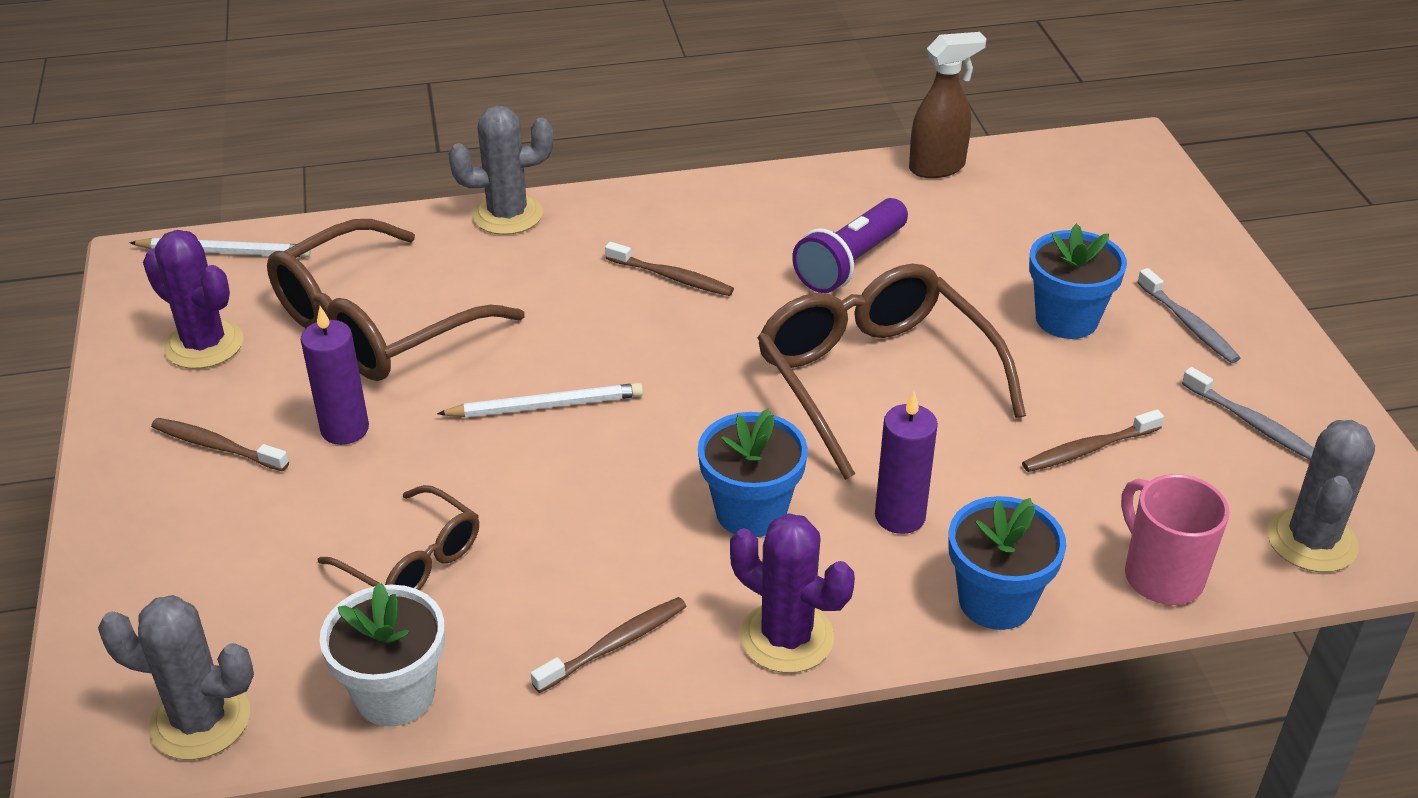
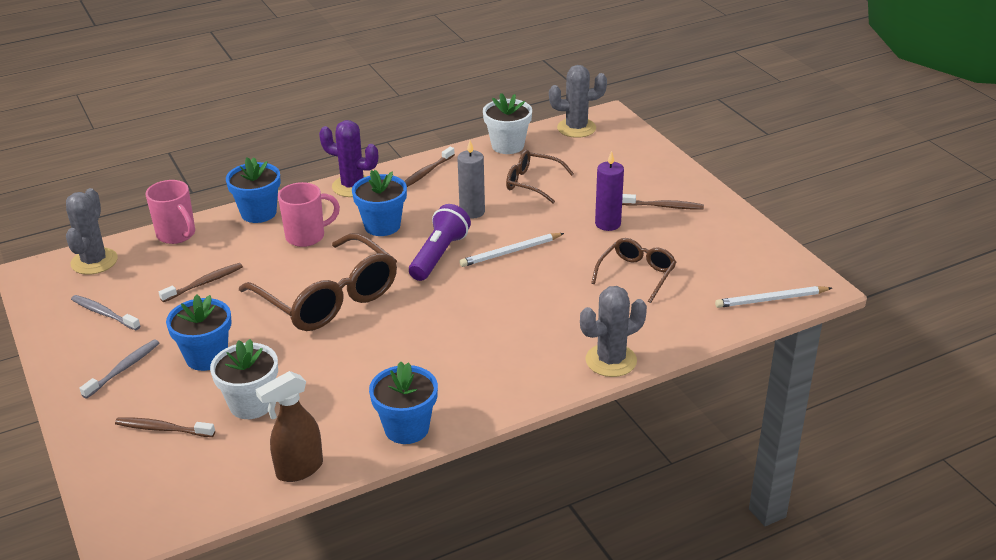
camera: 165 degrees right, 5 degrees down
(204, 345) = (722, 247): purple cactus -> none
(375, 326) = (637, 274): brown glasses -> brown glasses, size x0.54
(569, 510) = (472, 212): none -> grey candle
(672, 277) = (474, 337): brown toothbrush -> brown toothbrush (162, 429)
(801, 186) = (406, 428): none -> blue flower pot
(851, 263) = (356, 370): purple flashlight -> purple flashlight (439, 255)
(900, 516) = (307, 236): purple candle -> pink mug
(997, 245) = (251, 404): none -> white flower pot
(1188, 324) = (123, 369): grey toothbrush -> grey toothbrush turned 75 degrees clockwise

